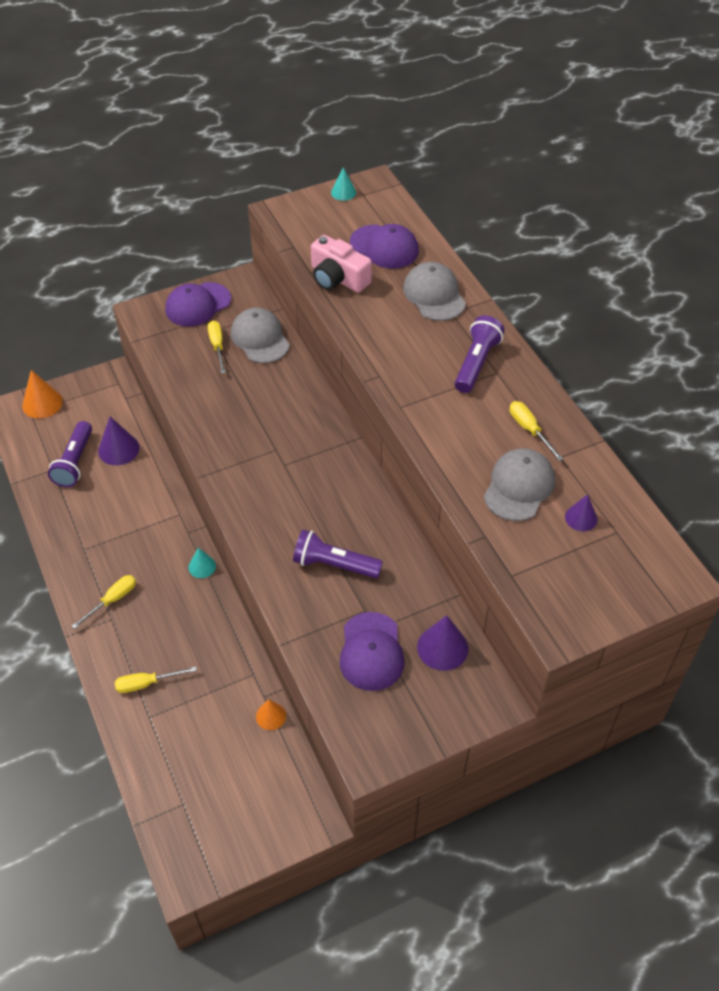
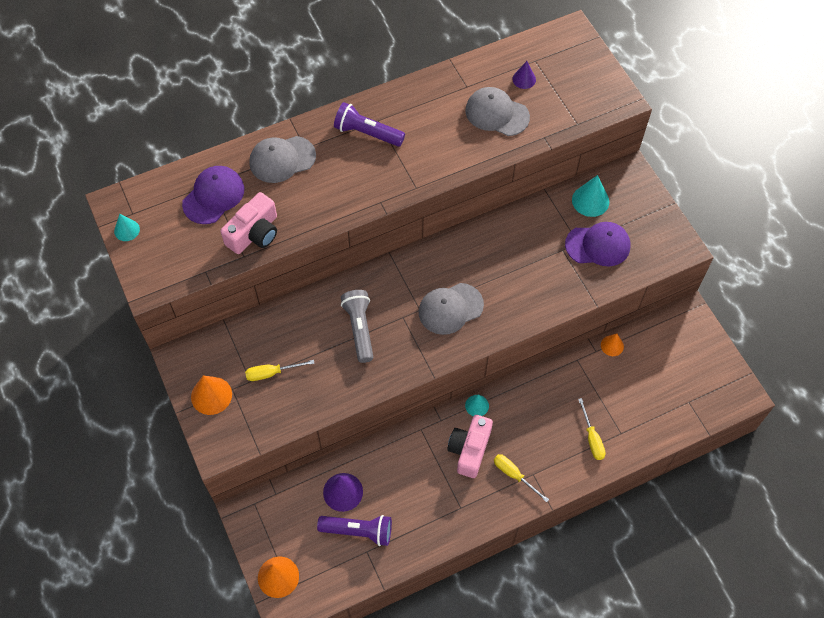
camera: 90 degrees left, 10 degrees up
(149, 558) = (469, 450): none -> pink camera
(198, 305) = (211, 395): purple cap -> orange cone
(260, 338) = (263, 336): grey cap -> grey cap (450, 309)
(263, 413) = (360, 329): none -> grey flashlight
(334, 564) = (521, 270): purple flashlight -> none
(442, 647) = (590, 200): purple cone -> turquoise cone
(529, 430) = (440, 103): yellow screwdriver -> none

